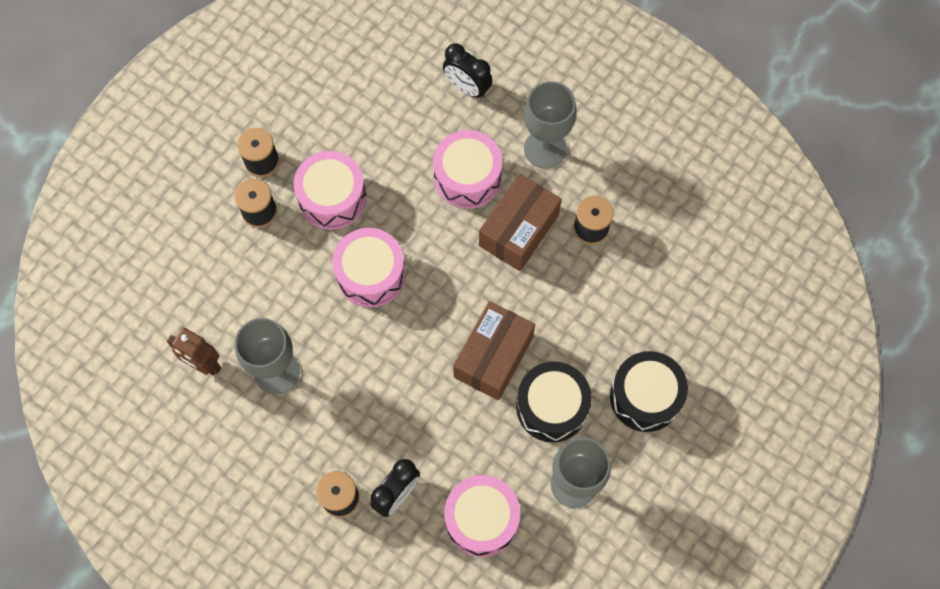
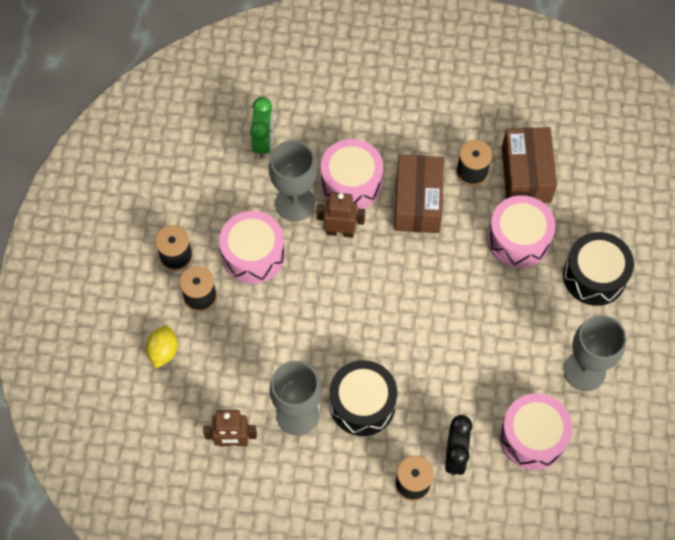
camera: 30 degrees left, 5 degrees down
(194, 245) = (163, 351): none -> yellow lemon
(371, 274) = (323, 297): pink drum -> pink drum (518, 239)
(410, 94) = (263, 142): none -> green clock
(427, 219) = (340, 231): none -> brown robot
(467, 87) = (306, 114): black clock -> none
(493, 357) = (461, 309): brown box -> brown box (526, 174)
(545, 149) = (397, 130): grey goblet -> grey goblet (295, 203)
(552, 407) = (530, 322): black drum -> black drum (362, 404)

